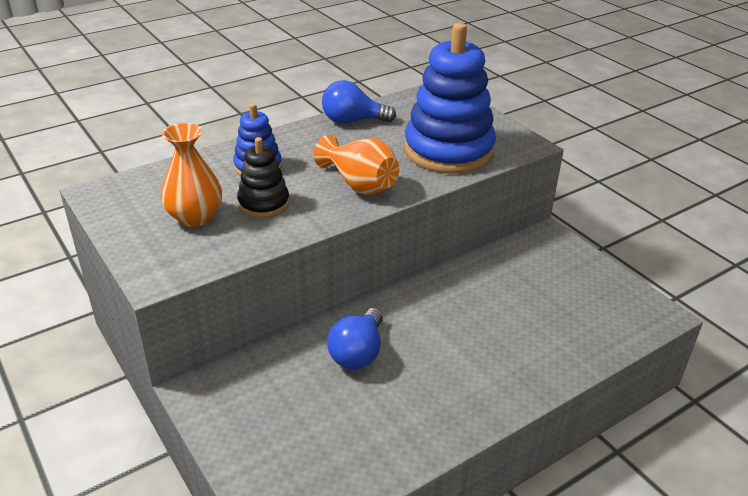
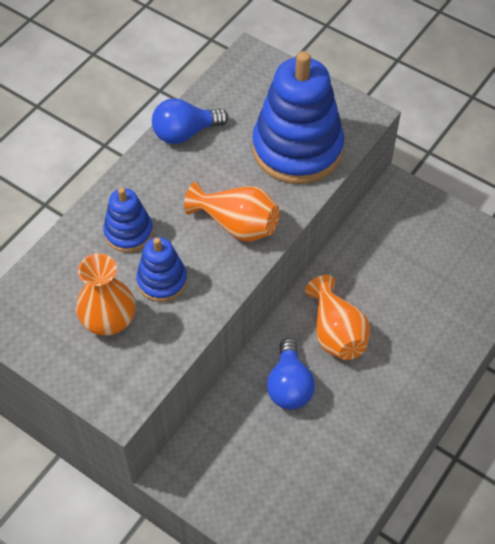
camera: 20 degrees left, 20 degrees up
(263, 203) = (162, 281): black stacking toy -> blue stacking toy
(430, 324) = (336, 333): none -> orange vase

